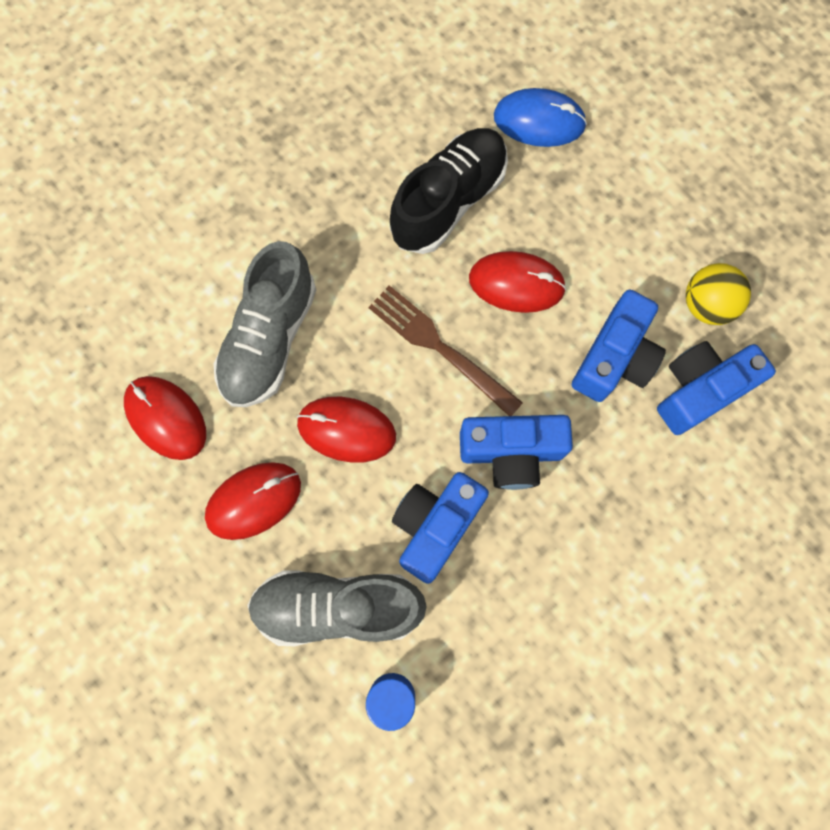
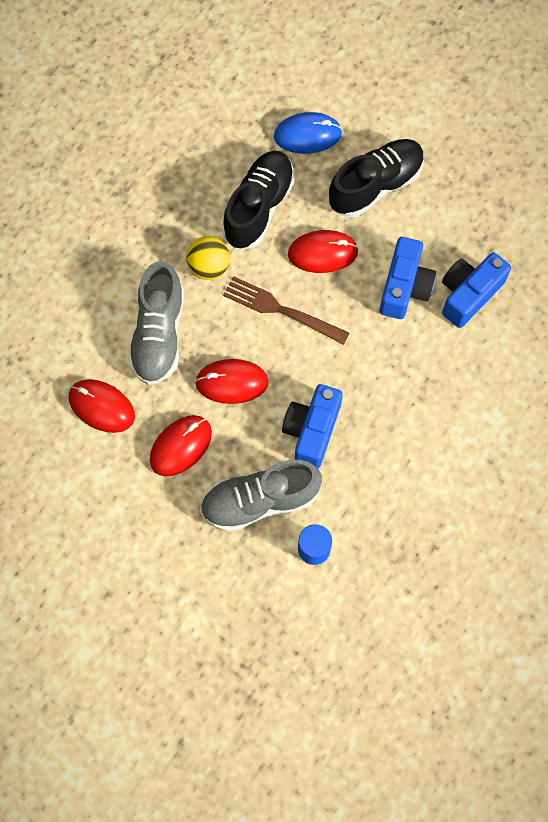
camera: 15 degrees left, 5 degrees down
(511, 452) = (350, 368): blue camera -> none
(611, 210) = (375, 185): none -> black shoe
(707, 305) = (459, 235): yellow ball -> yellow ball (209, 267)

